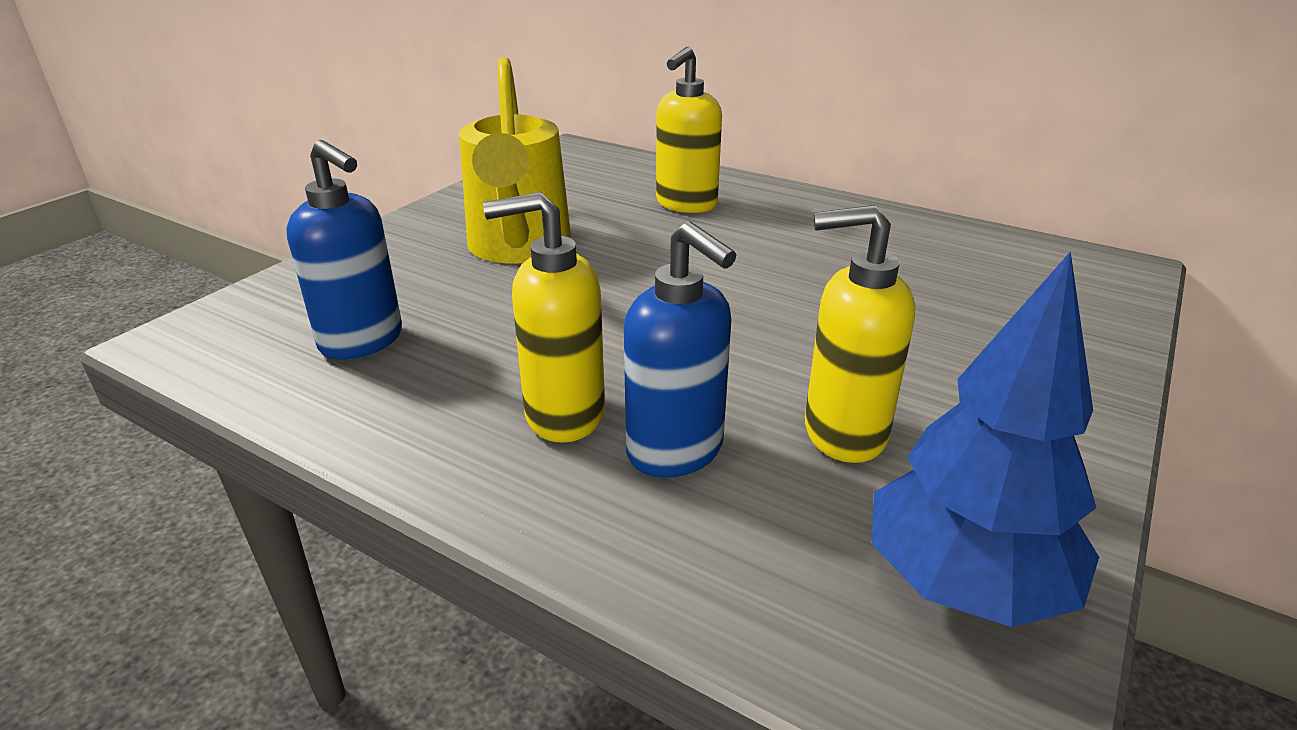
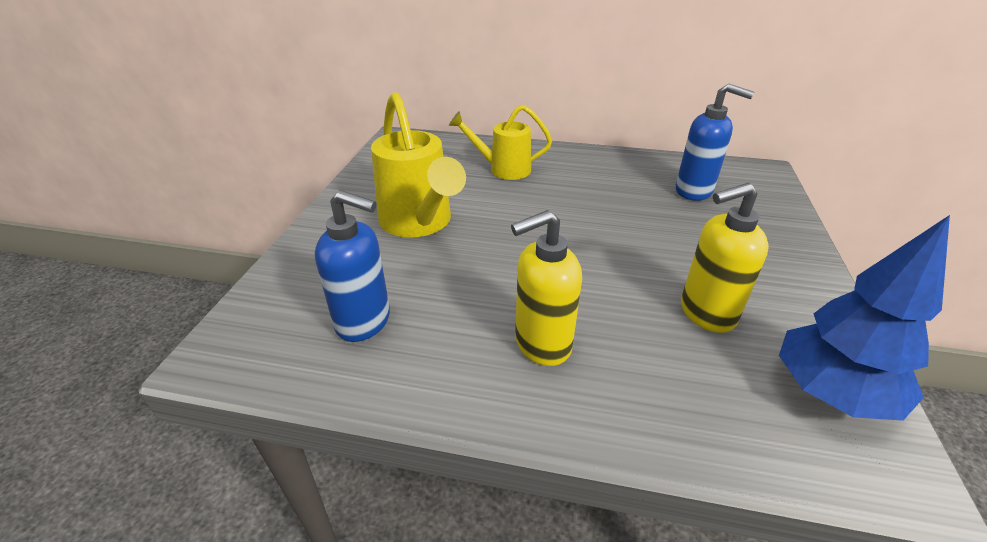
camera: 20 degrees left, 5 degrees up
(676, 451) = (626, 351): blue soap dispenser -> blue soap dispenser (694, 191)
(686, 204) = (503, 169): yellow soap dispenser -> yellow watering can

